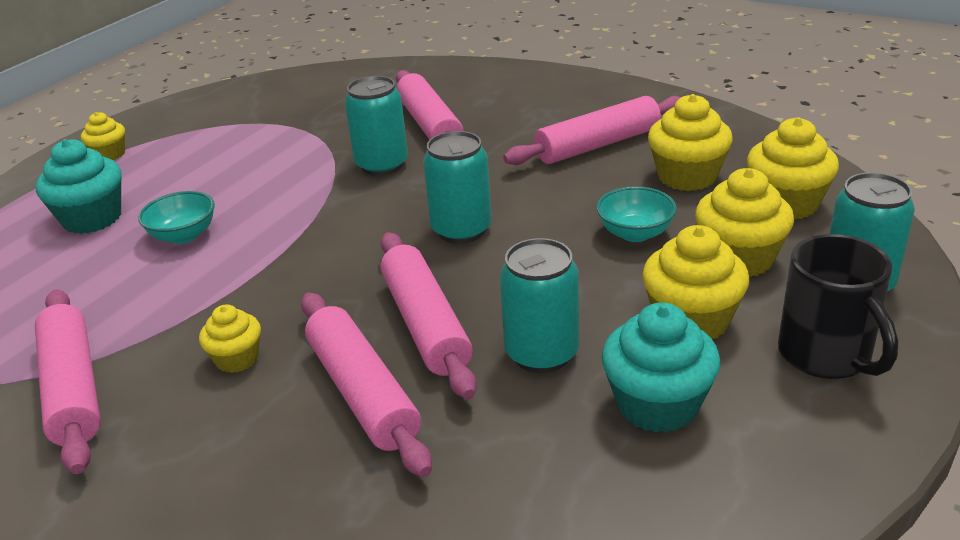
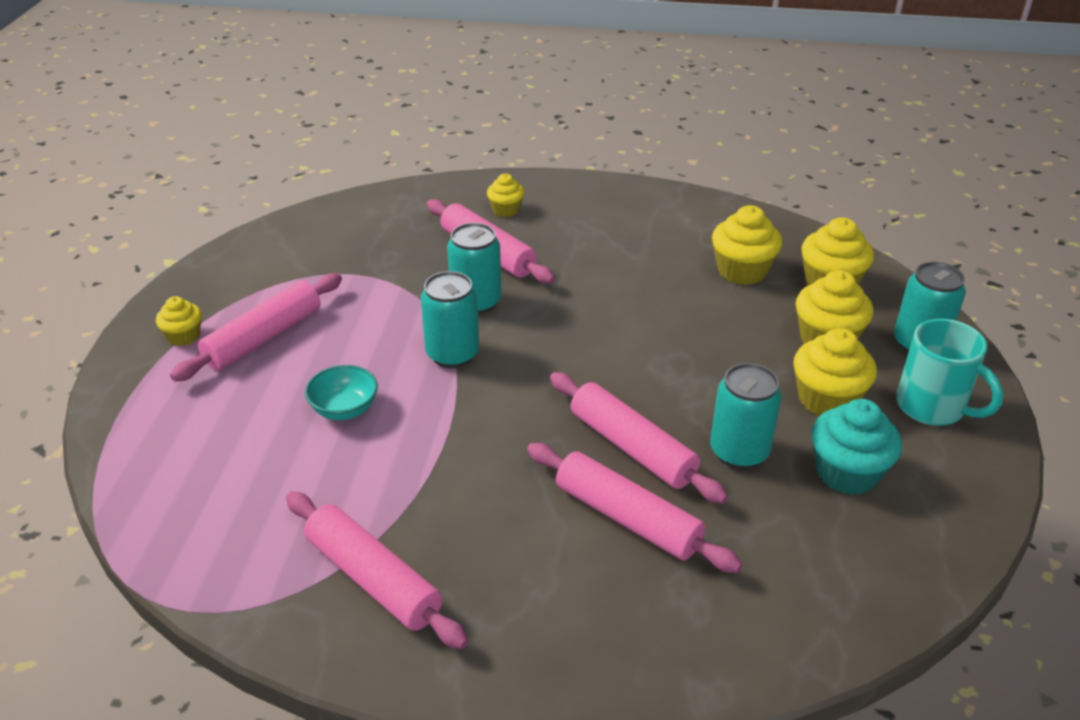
camera: 25 degrees left, 5 degrees up
(92, 218) = (232, 410): turquoise cupcake -> none
(237, 359) = (498, 515): yellow cupcake -> yellow cupcake (506, 210)
(461, 230) = (596, 355): turquoise can -> turquoise can (452, 354)
(598, 145) = (651, 251): pink rolling pin -> pink rolling pin (264, 338)
(635, 233) = (737, 331): turquoise bowl -> none
(826, 356) = (932, 407): black mug -> turquoise mug

